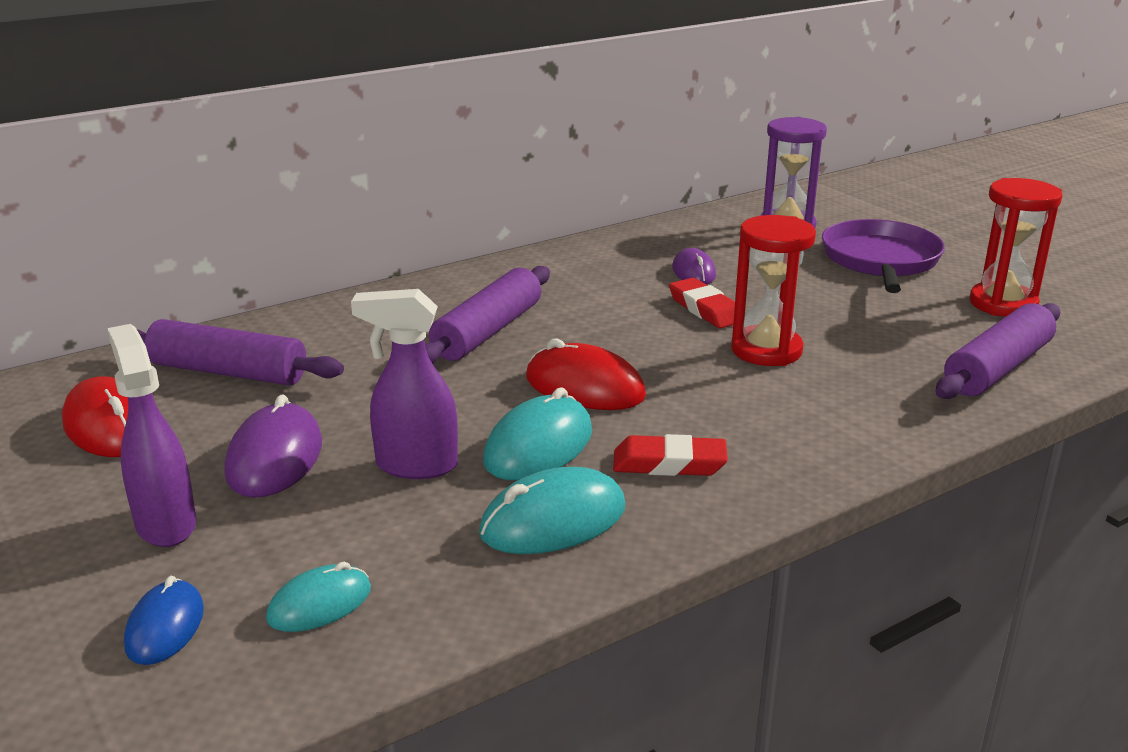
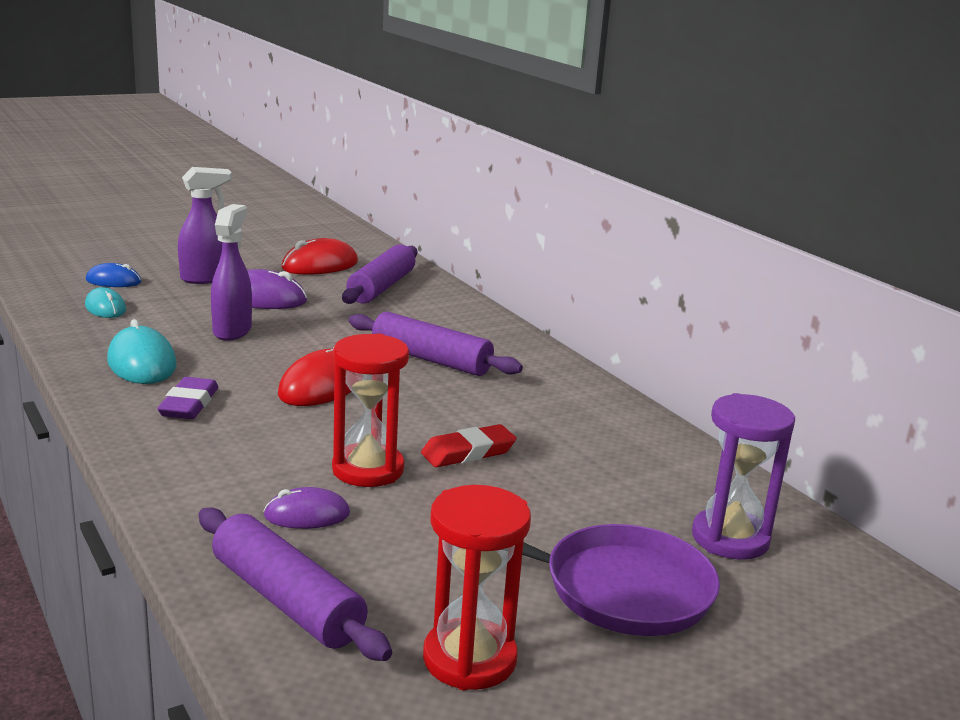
camera: 90 degrees right, 5 degrees down
(538, 446) = (238, 365): turquoise mouse -> none
(669, 463) = (189, 404): red eraser -> purple eraser
(693, 272) = (566, 458): purple mouse -> purple mouse (307, 515)

